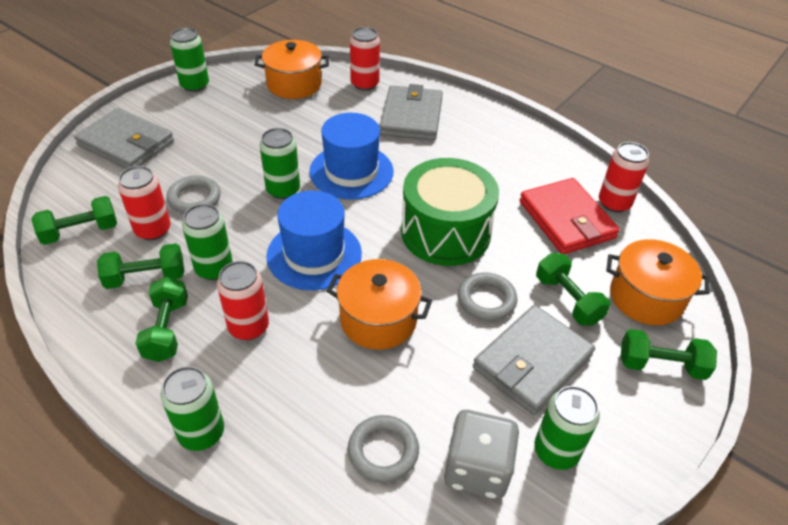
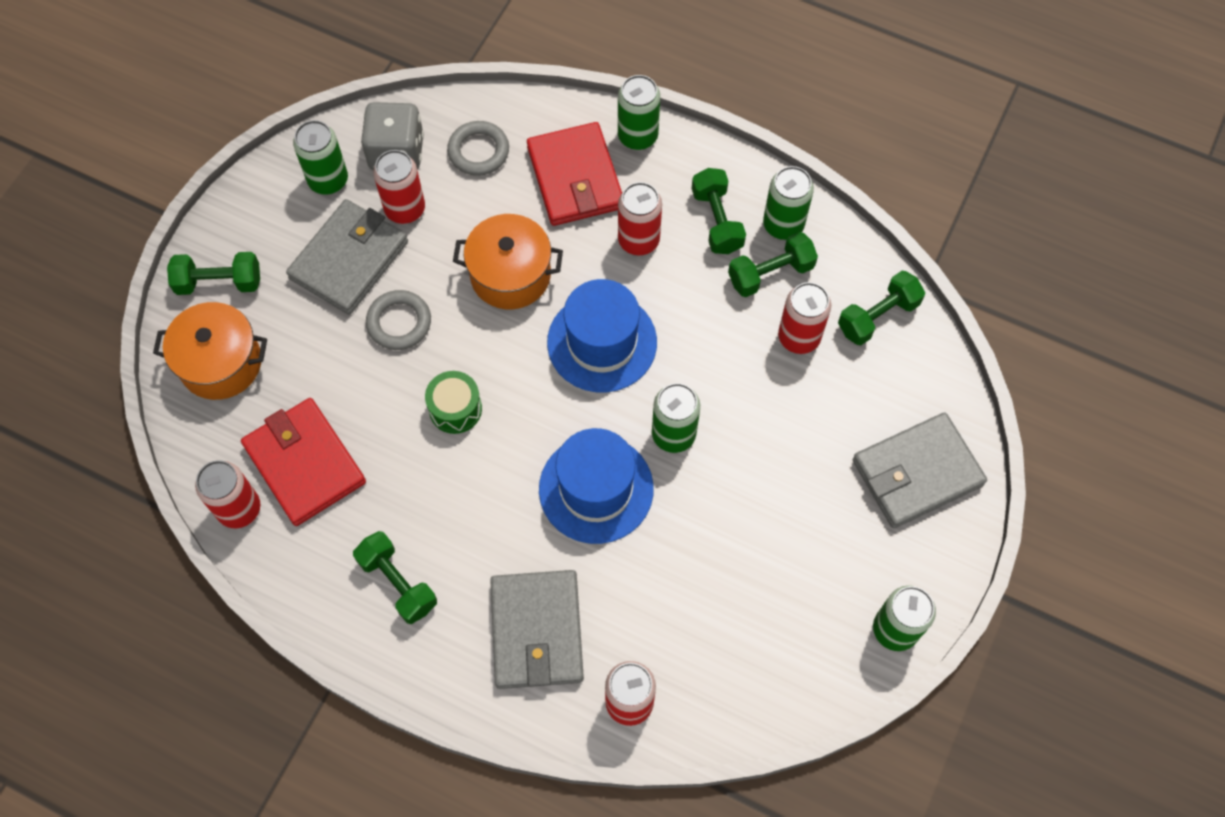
camera: 170 degrees right, 20 degrees up
(126, 143) = (917, 473): grey wallet -> grey wallet turned 45 degrees counterclockwise
(194, 198) = (776, 395): grey ring -> none
(214, 269) = (704, 300): green can -> green can (783, 224)
(286, 399) = (575, 178): none -> red wallet
(294, 84) = (742, 672): orange pot -> none
(445, 232) = (455, 409): green drum -> green drum, size x0.48
(472, 402) = (405, 209): none -> red can
(568, 300) = (309, 341): green dumbbell -> green dumbbell (398, 583)

